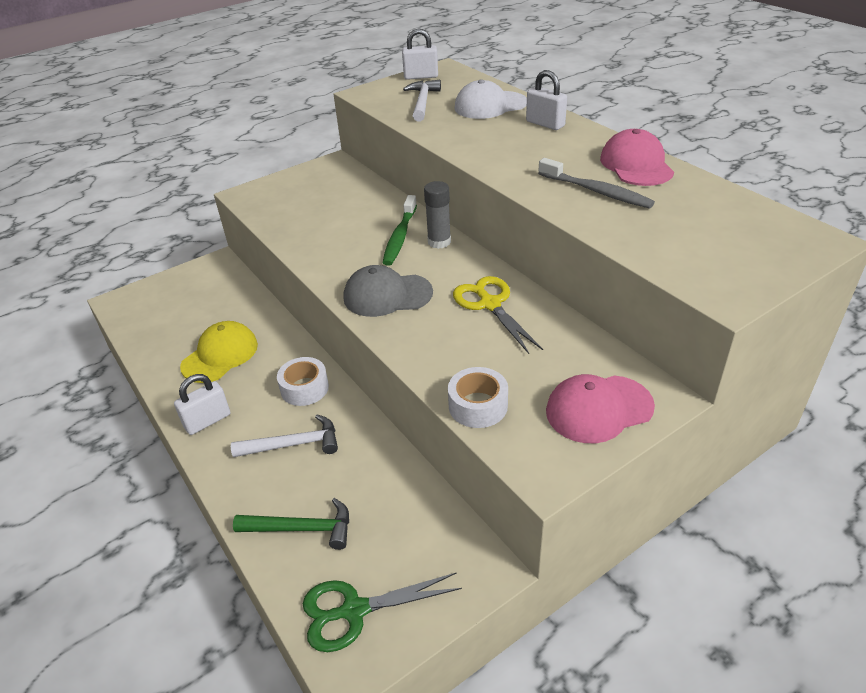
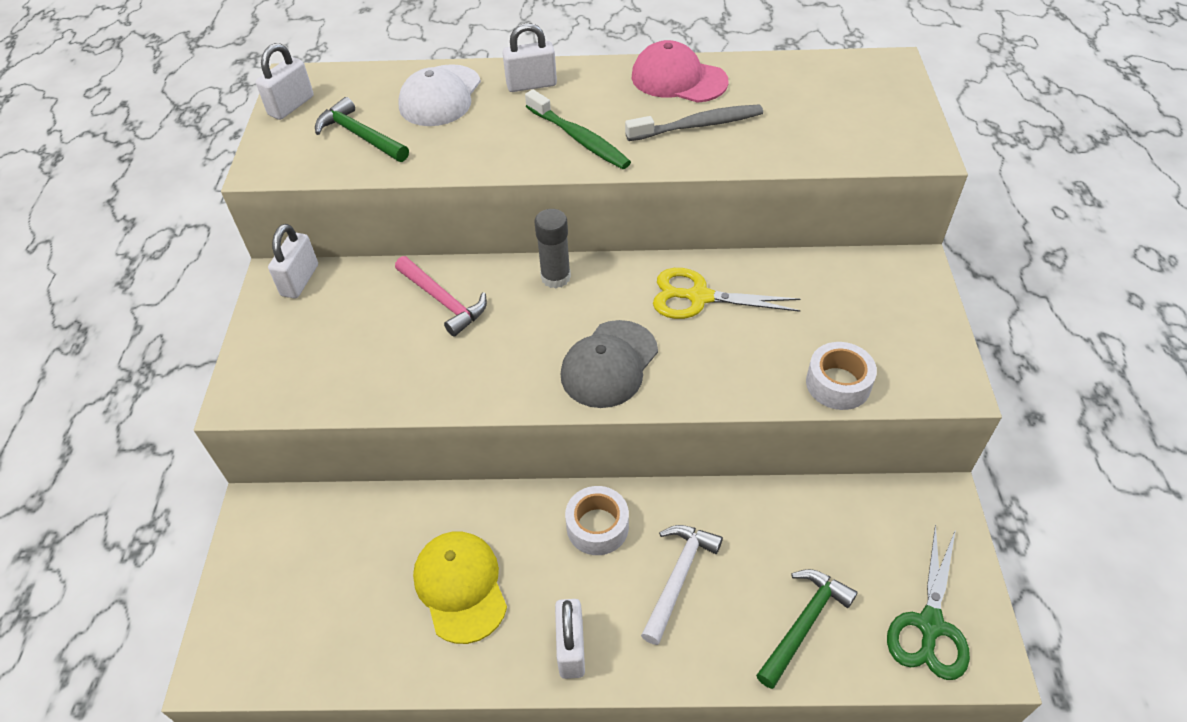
camera: 55 degrees left, 10 degrees up
(340, 168) = (300, 280): none -> white padlock
(374, 215) = (443, 301): none -> pink hammer
(400, 237) = (511, 302): green toothbrush -> green toothbrush (579, 138)
(422, 102) = (360, 136): white hammer -> green hammer
(598, 409) = (900, 309): pink cap -> none

